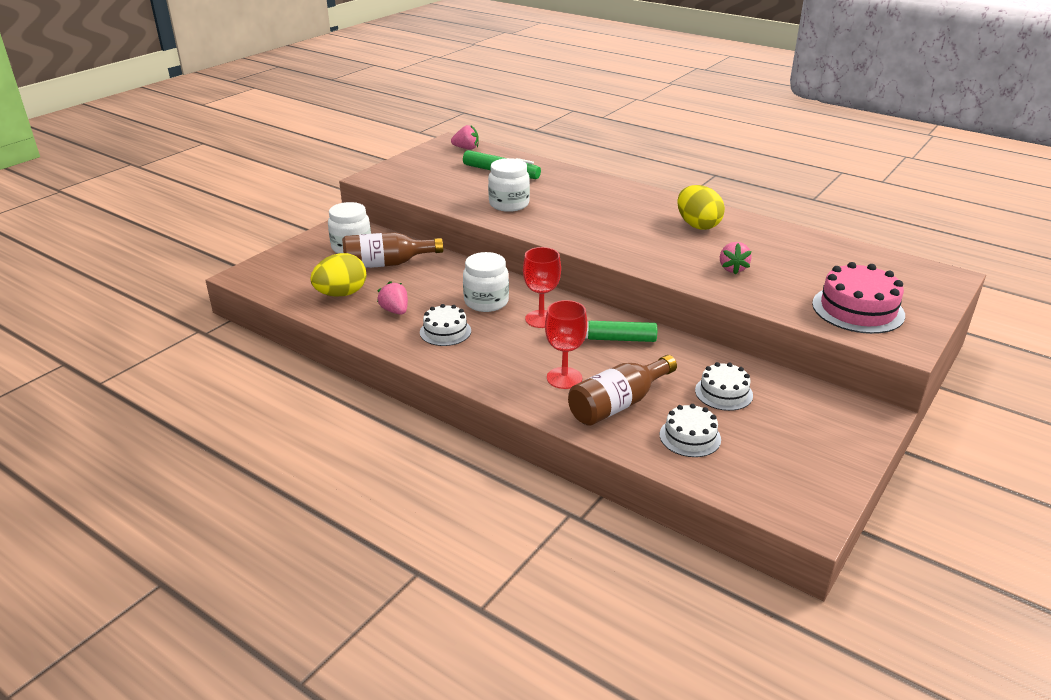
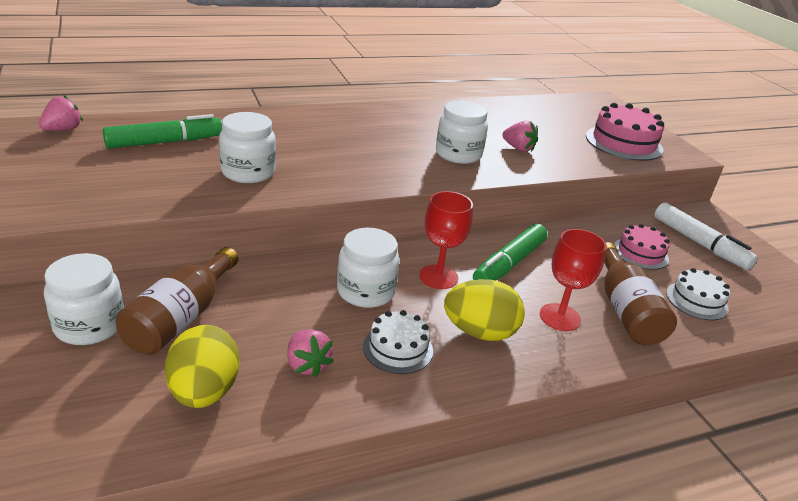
camera: 60 degrees left, 0 degrees up
(395, 311) = (307, 365): pink strawberry -> pink strawberry turned 120 degrees counterclockwise
(669, 251) = (458, 154): none -> white jar
(697, 225) = (427, 124): yellow egg -> yellow egg (479, 332)
(723, 393) = (640, 253): white cake -> pink cake
(802, 421) = (699, 243): none -> white marker

